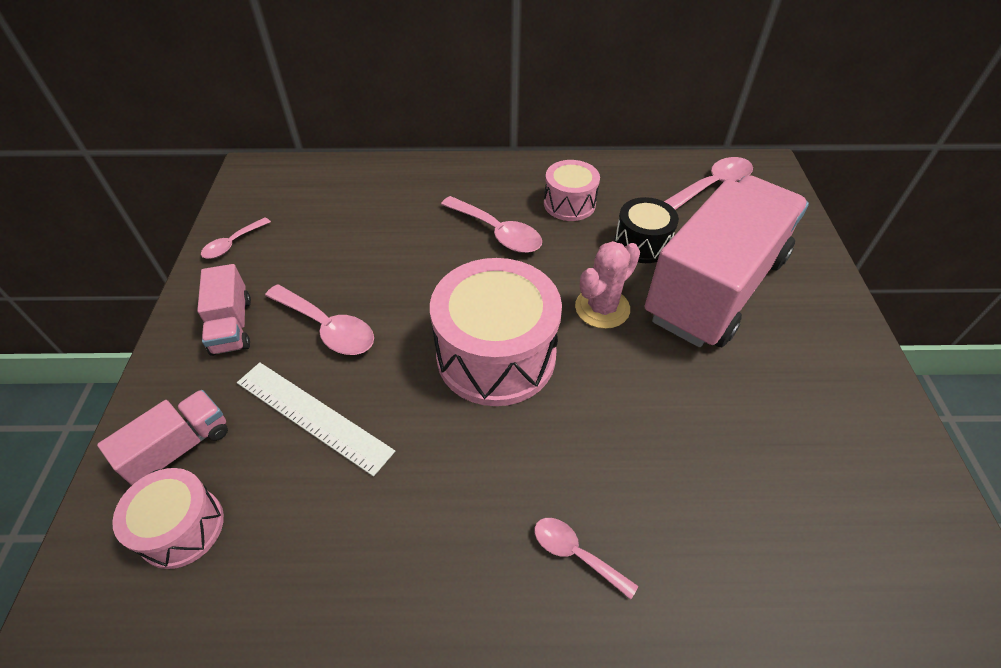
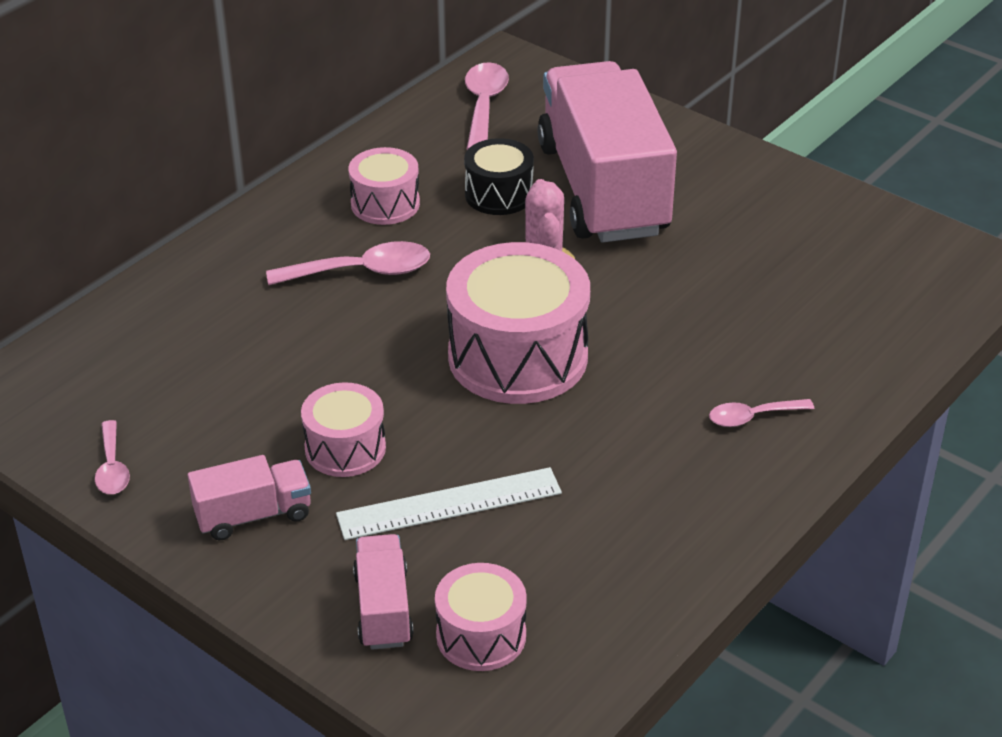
camera: 50 degrees left, 10 degrees down
(232, 325) = (253, 515): pink truck -> pink truck turned 45 degrees counterclockwise
(327, 328) = (345, 448): pink spoon -> pink drum

